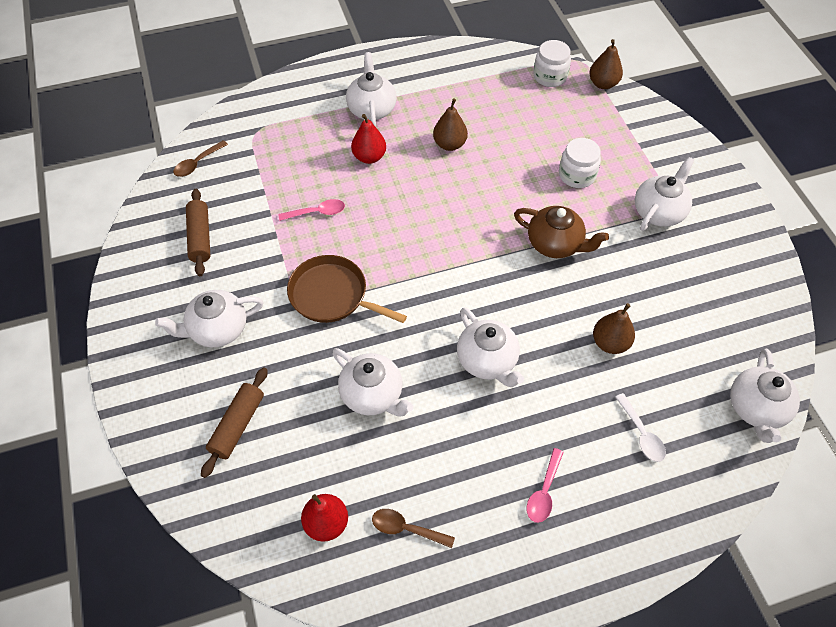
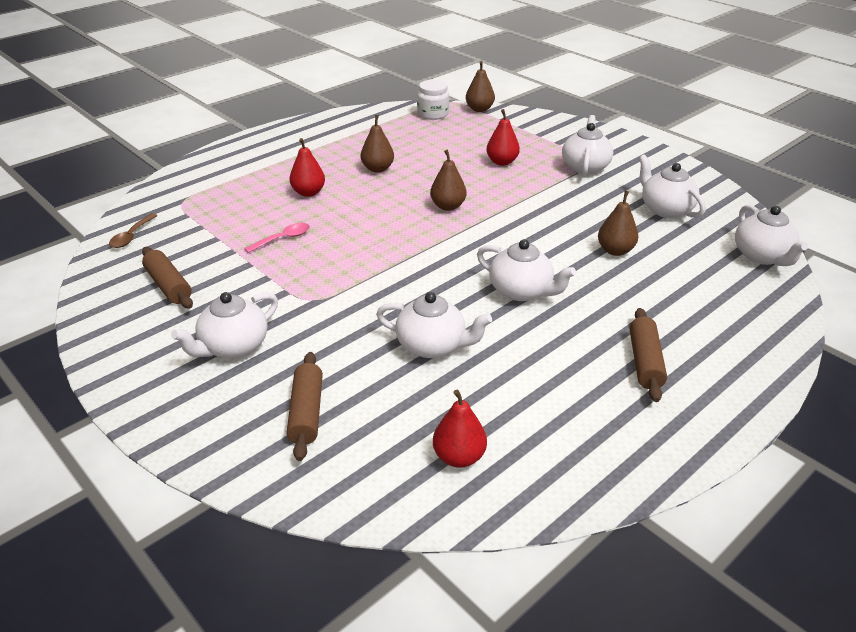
camera: 25 degrees left, 20 degrees down
(332, 295) = (339, 289): brown pan -> none
(371, 109) = (288, 163): white teapot -> white teapot (665, 209)
(406, 528) = (542, 432): brown spoon -> none
(486, 222) = (448, 206): none -> brown pear
(544, 492) = (645, 362): pink spoon -> brown rolling pin
(555, 244) = (518, 205): brown teapot -> none
(577, 175) = (502, 162): white jar -> red pear
(641, 434) = (691, 298): white spoon -> none

